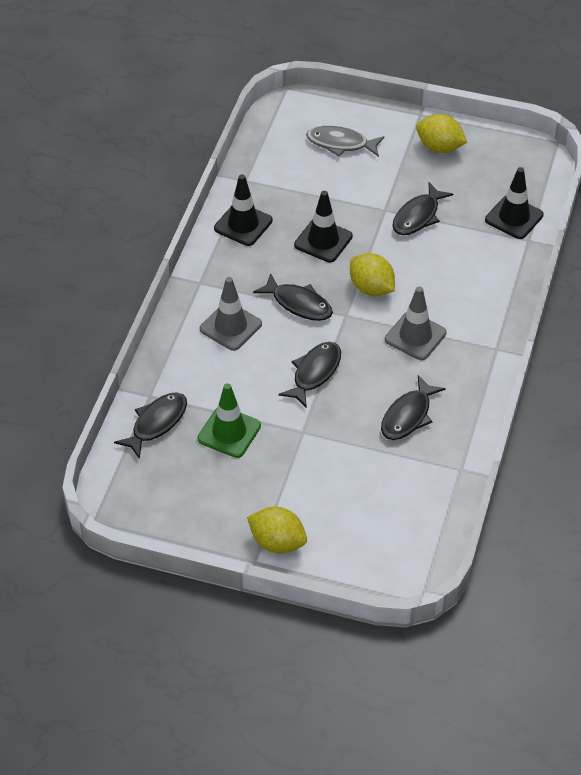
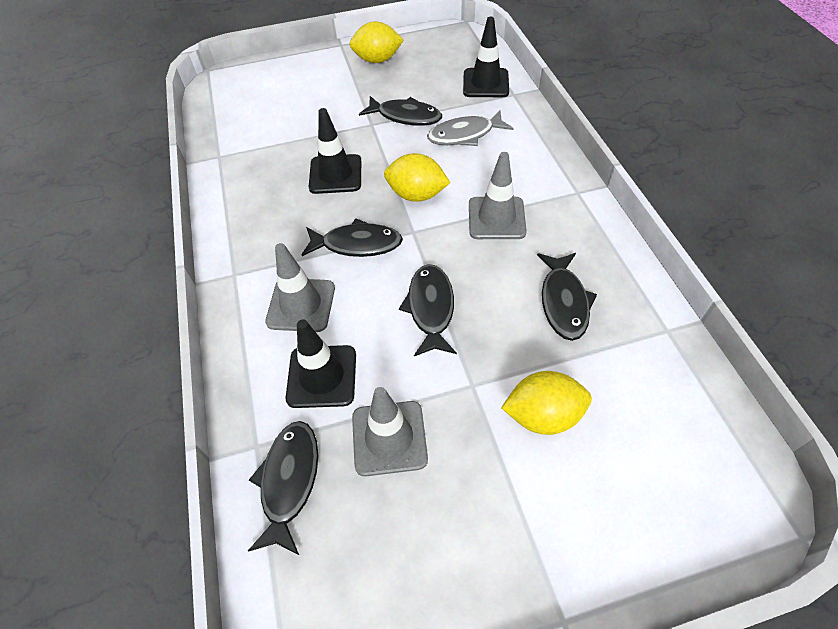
camera: 30 degrees left, 5 degrees up
(229, 432) = (389, 438): green traffic cone -> grey traffic cone
(243, 224) = (243, 196): black traffic cone -> black traffic cone (322, 376)
(277, 542) = (567, 567): yellow lemon -> yellow lemon (542, 415)
(341, 144) = (289, 91): grey fish -> grey fish (465, 135)
(418, 216) = (405, 116): black fish -> black fish turned 75 degrees counterclockwise

